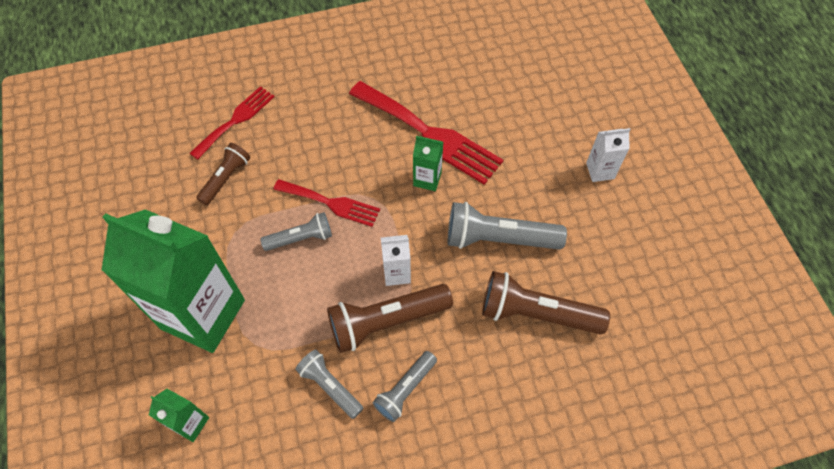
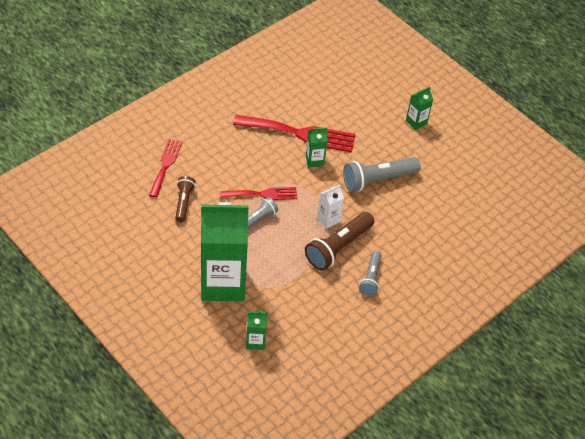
camera: 30 degrees left, 10 degrees down
(330, 386) = (326, 292): grey flashlight -> none
(536, 313) = (422, 212): brown flashlight -> none
(600, 171) = (416, 122): white carton -> green carton

